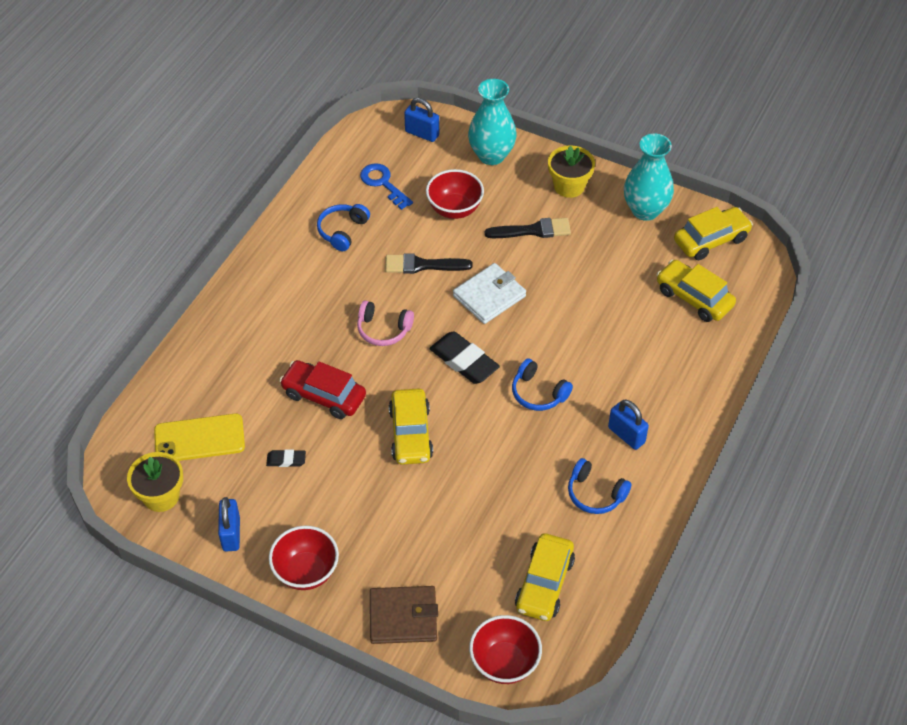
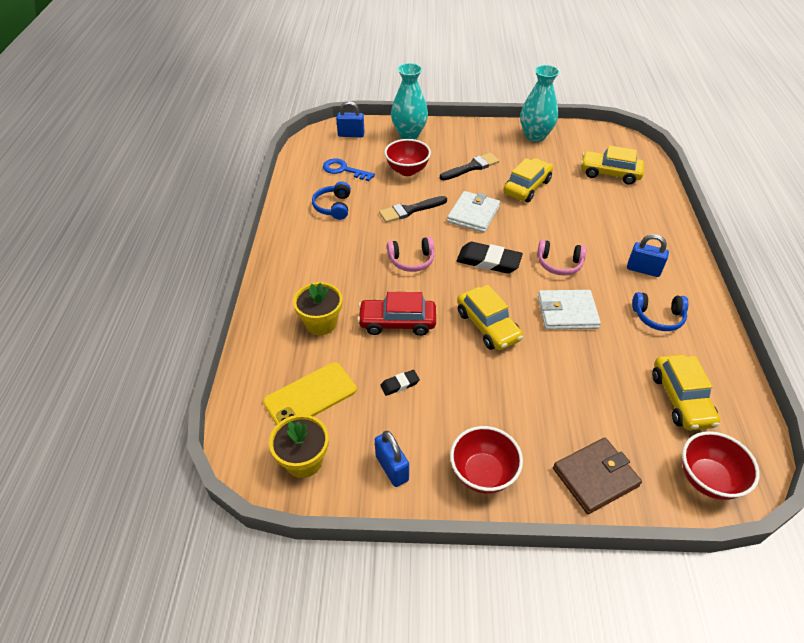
camera: 25 degrees left, 5 degrees down
(503, 451) = (567, 312): none -> white wallet
(538, 393) = (559, 264): blue headphones -> pink headphones
(569, 186) = (475, 136): yellow flower pot -> yellow flower pot (321, 323)
(711, 240) = (590, 140): yellow car -> yellow car (527, 187)

